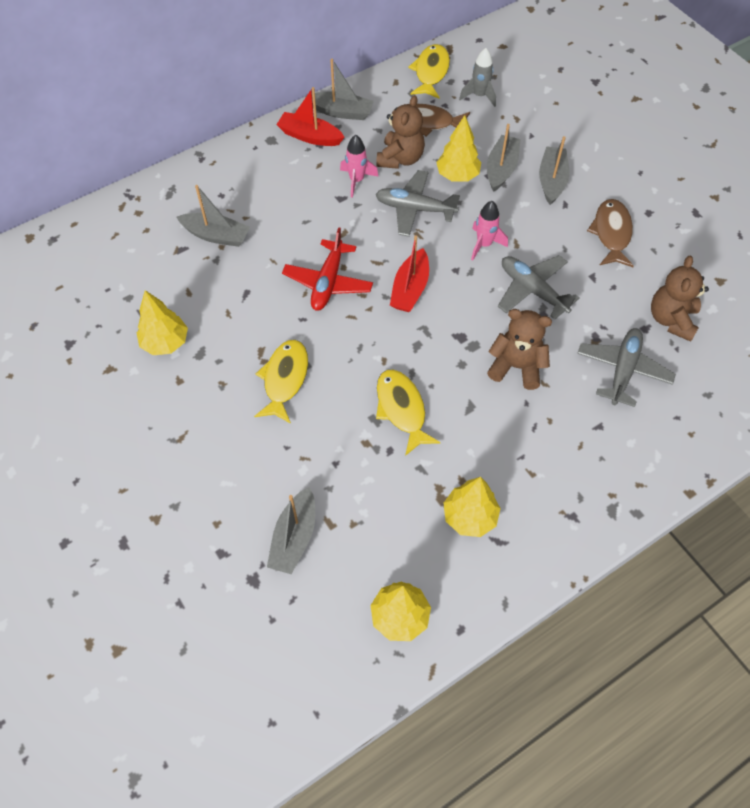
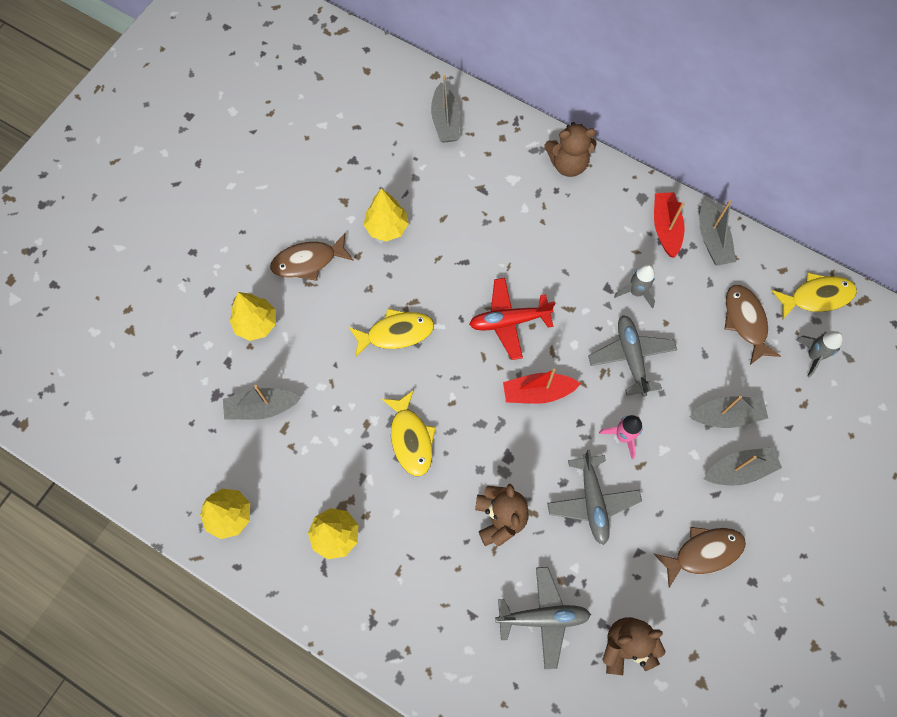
camera: 65 degrees right, 10 degrees up
(155, 428) = (308, 261): none -> brown fish
(216, 235) = (511, 209): grey boat -> grey boat (445, 121)
(356, 180) = (636, 292): pink rocket -> grey rocket
(400, 159) = (685, 318): brown teddy bear -> brown teddy bear (568, 164)
(402, 409) = (411, 438): yellow fish -> yellow fish turned 120 degrees clockwise
(457, 175) = (694, 378): yellow tree -> yellow tree (256, 323)
(533, 290) = (592, 501): grey plane -> grey plane turned 150 degrees clockwise

